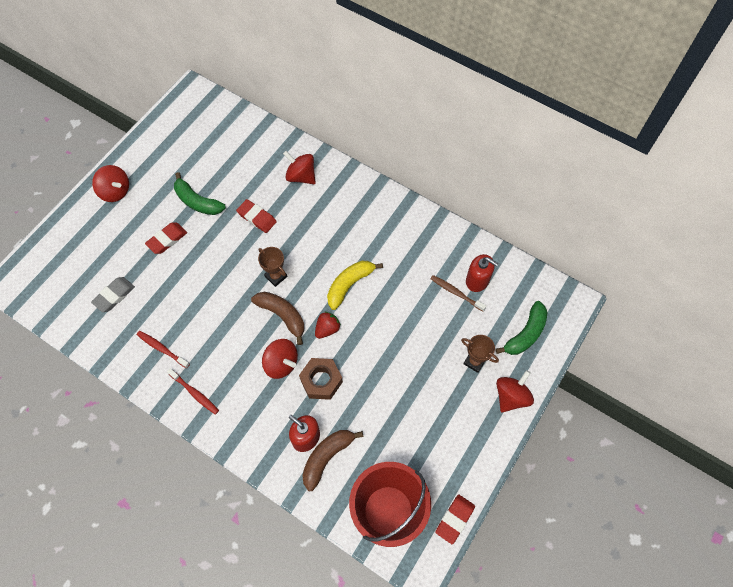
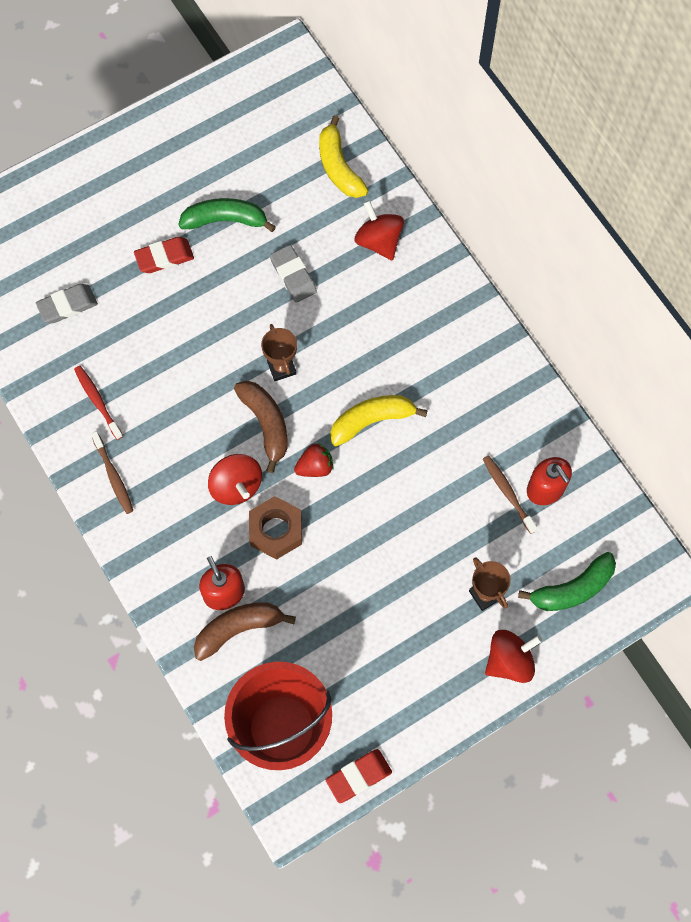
camera: 25 degrees right, 5 degrees up
(115, 191) = (126, 162): red spinning top -> none
(195, 393) = (113, 476): red toothbrush -> brown toothbrush
(197, 201) = (225, 220): green banana -> green banana turned 120 degrees clockwise
(255, 143) = (338, 167): none -> yellow banana
(257, 218) = (293, 276): red eraser -> grey eraser

